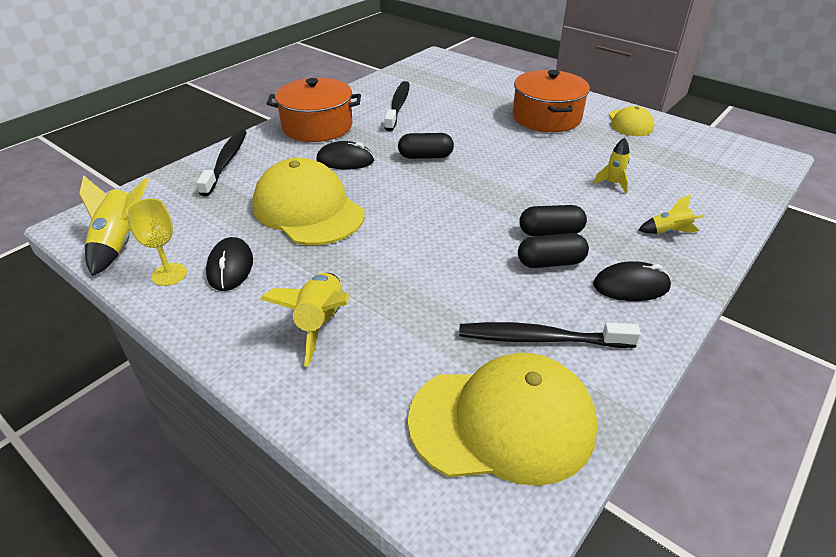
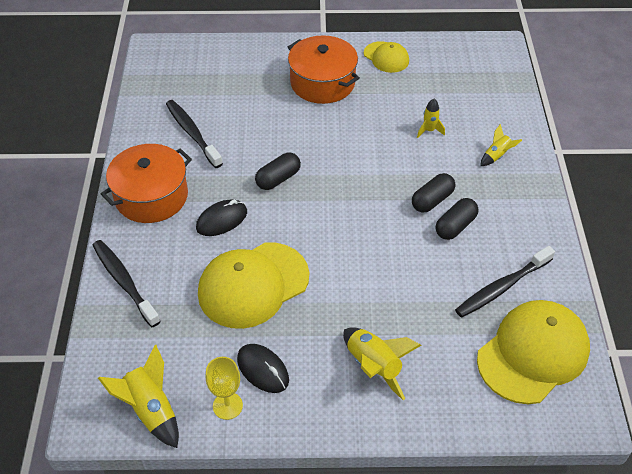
camera: 40 degrees left, 10 degrees up
(308, 209) = (253, 285): yellow cap -> yellow cap turned 45 degrees counterclockwise
(631, 286) = (513, 215): black mouse -> none

